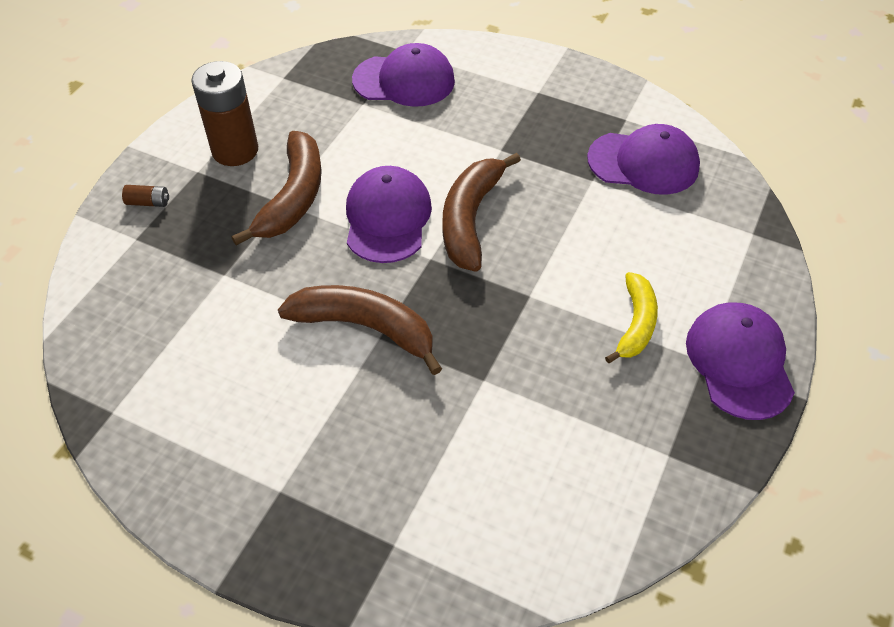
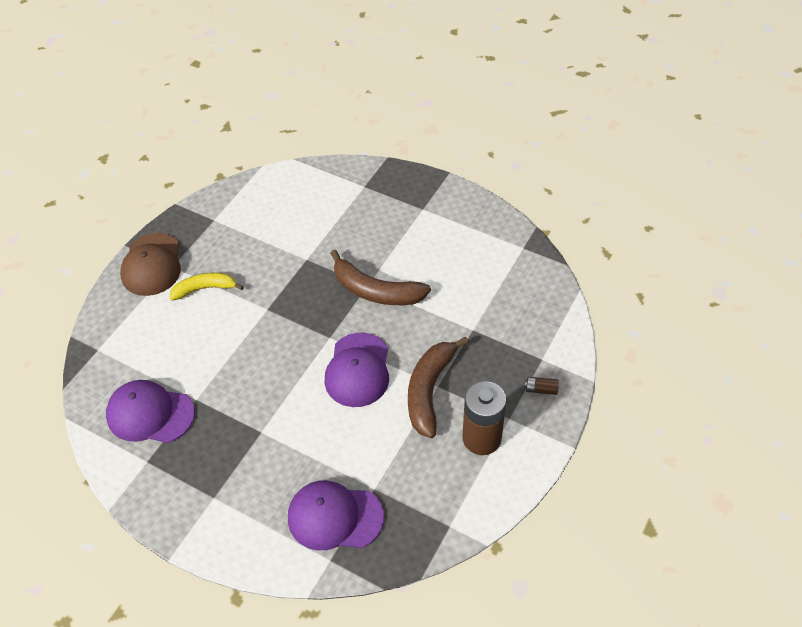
camera: 175 degrees left, 0 degrees up
(470, 219) = (296, 367): brown banana -> none
(635, 324) = (205, 289): yellow banana -> yellow banana turned 60 degrees clockwise
(739, 362) = (152, 264): purple cap -> brown cap

